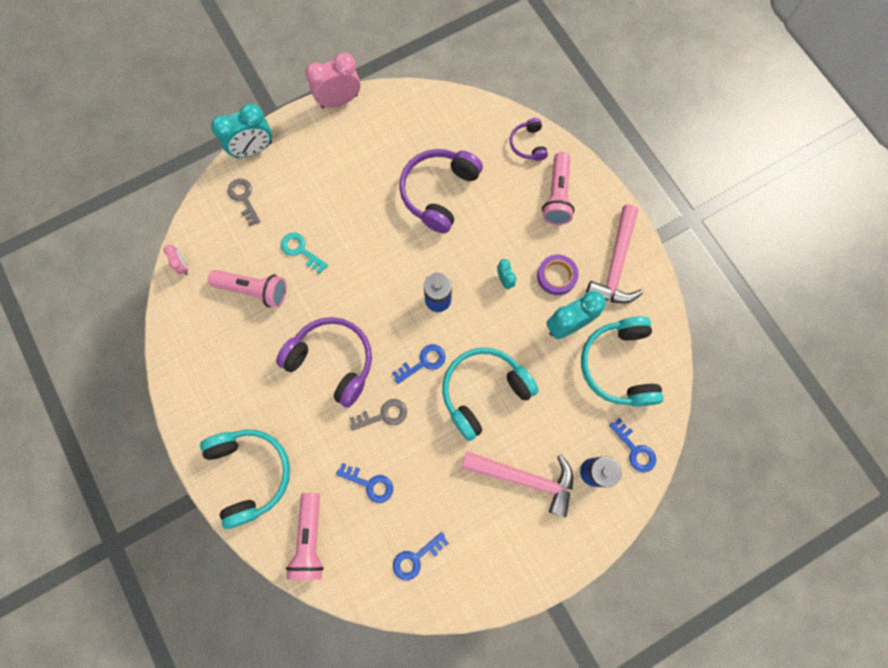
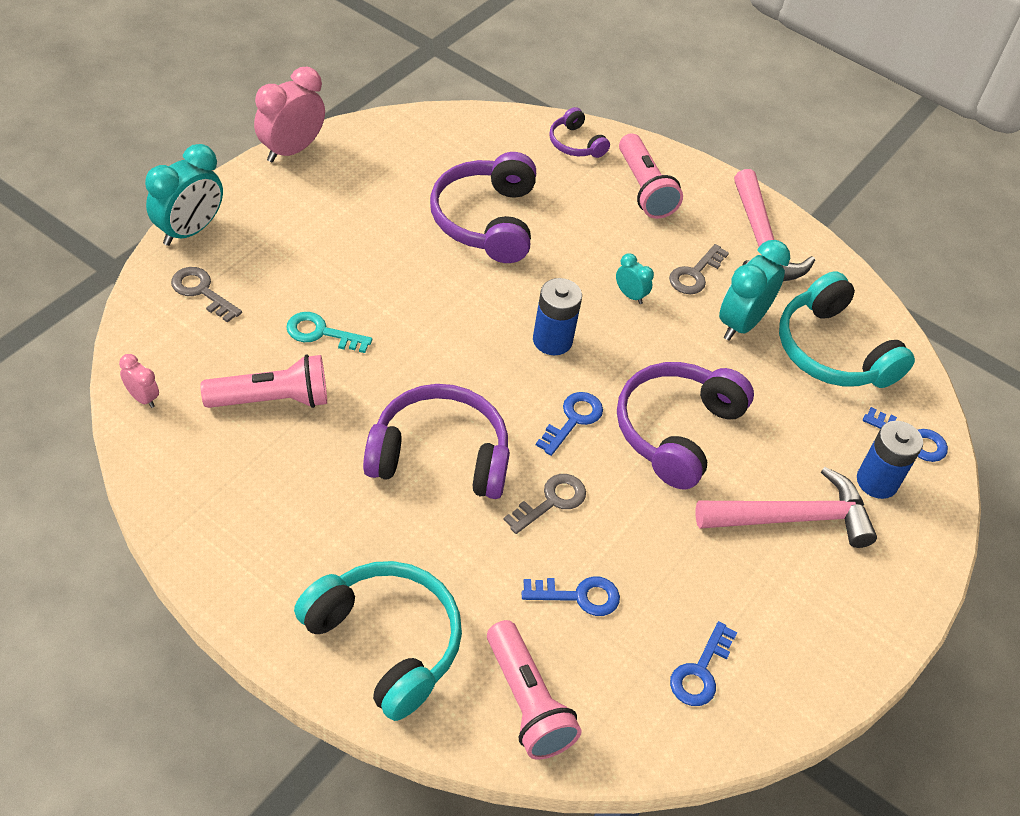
camera: 30 degrees left, 25 degrees down
(483, 391) = (676, 431): turquoise headphones -> purple headphones
(556, 276) = (695, 274): purple tape -> grey key

